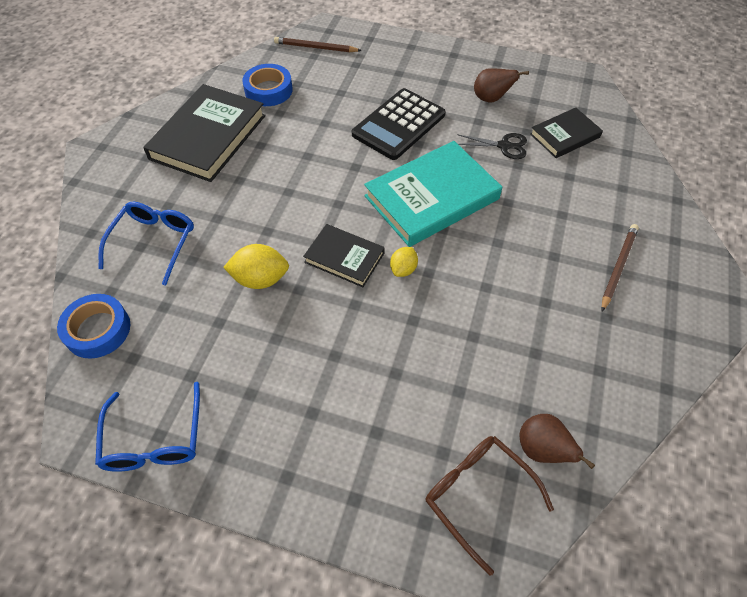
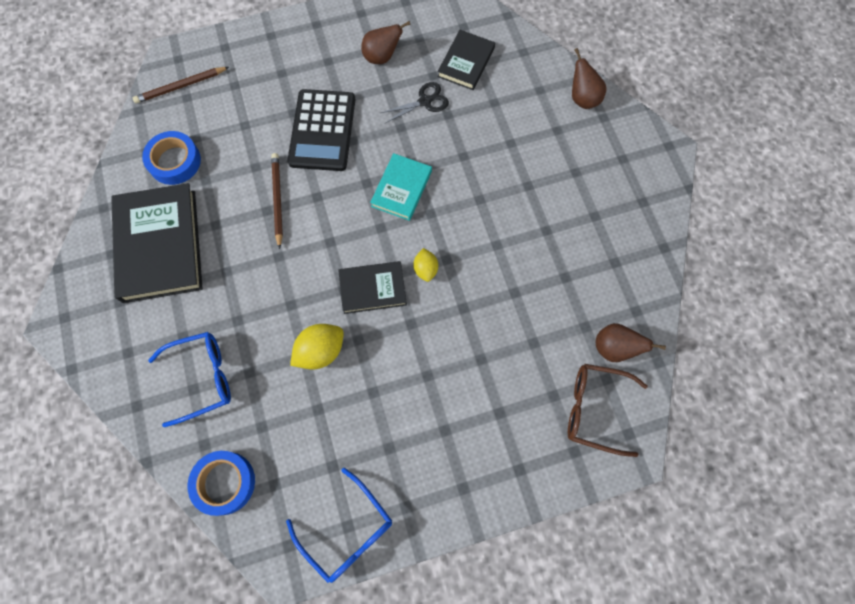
camera: 35 degrees left, 15 degrees up
(154, 242) = (202, 378): blue glasses -> blue glasses turned 90 degrees clockwise
(432, 197) = (401, 189): turquoise book -> turquoise book, size x0.56
(618, 267) = (578, 167): brown pencil -> brown pencil (277, 200)
(663, 215) = (582, 98): none -> brown pear

